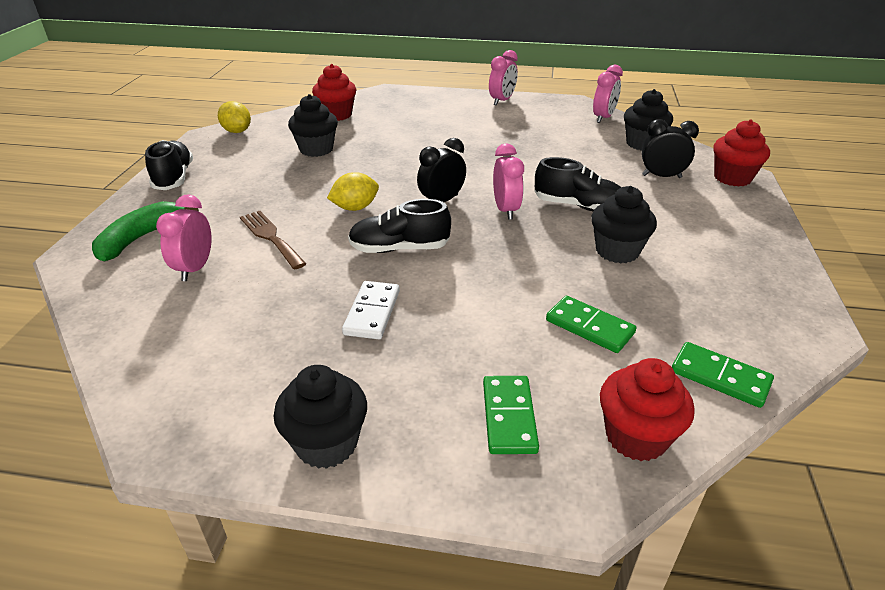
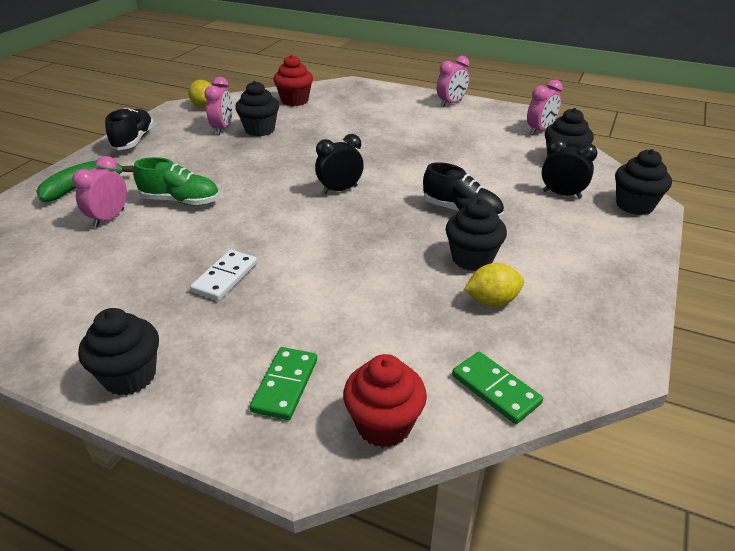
camera: 15 degrees right, 0 degrees up
(271, 237) = (180, 201): brown fork -> green shoe
(355, 208) = (262, 185): yellow lemon -> yellow lemon (492, 301)
(399, 248) = (279, 226): black shoe -> none
(506, 210) = (392, 206): pink clock -> pink clock (223, 128)
(589, 327) = (403, 322): green domino -> none
(732, 178) = (634, 205): red cupcake -> black cupcake

